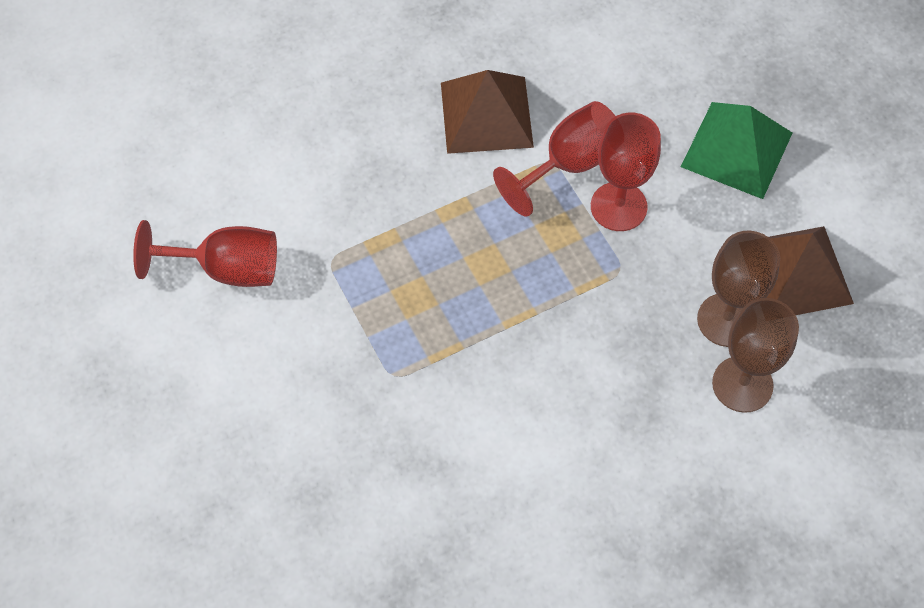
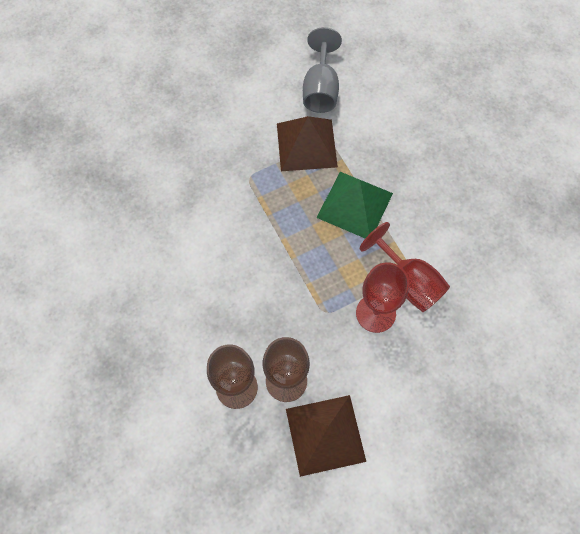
camera: 90 degrees right, 5 degrees up
(227, 269) = (320, 89): red goblet -> grey goblet
(486, 114) = (445, 230): brown pyramid -> brown pyramid (306, 145)
(737, 149) = (431, 401): green pyramid -> green pyramid (355, 205)

